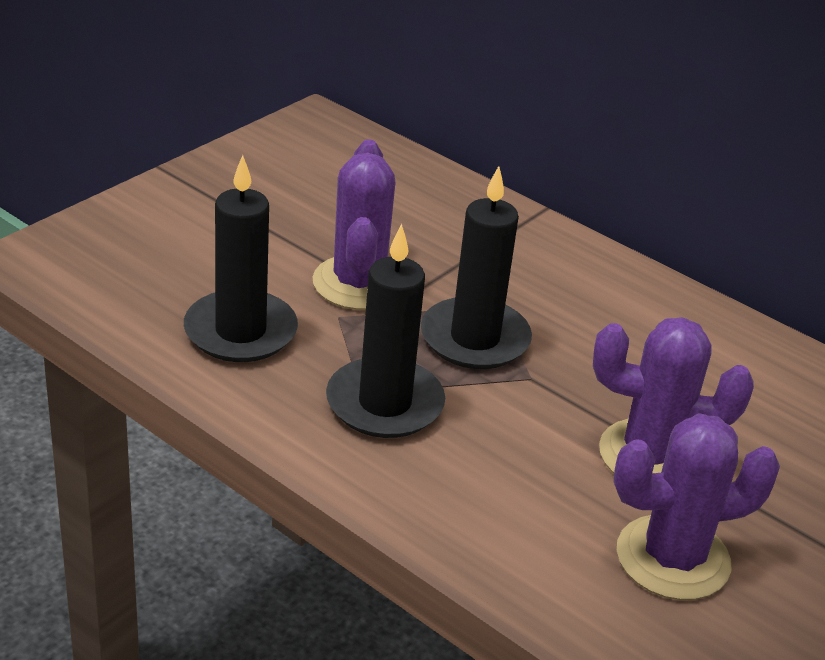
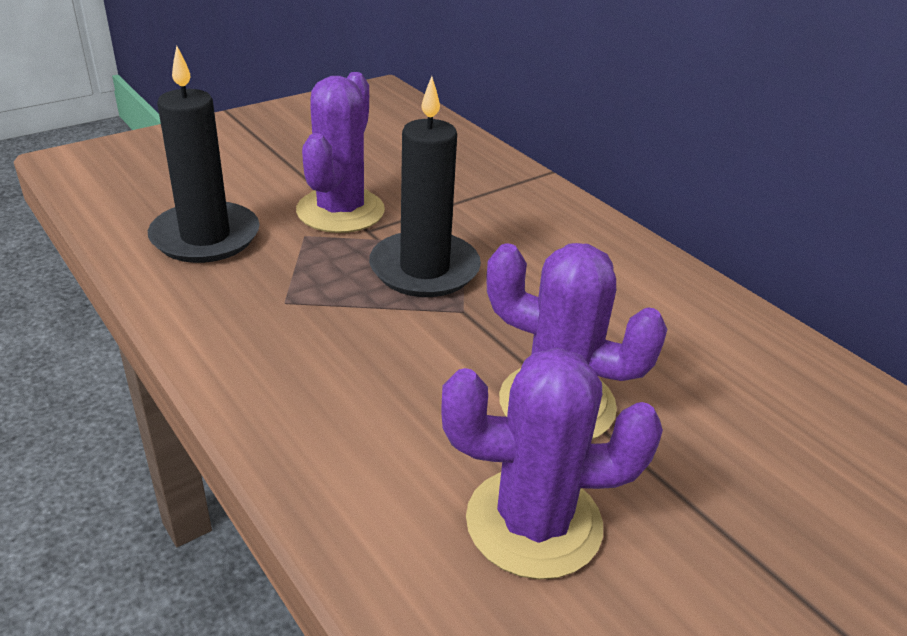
camera: 15 degrees right, 0 degrees up
(384, 403) = (301, 315): black candle -> none

